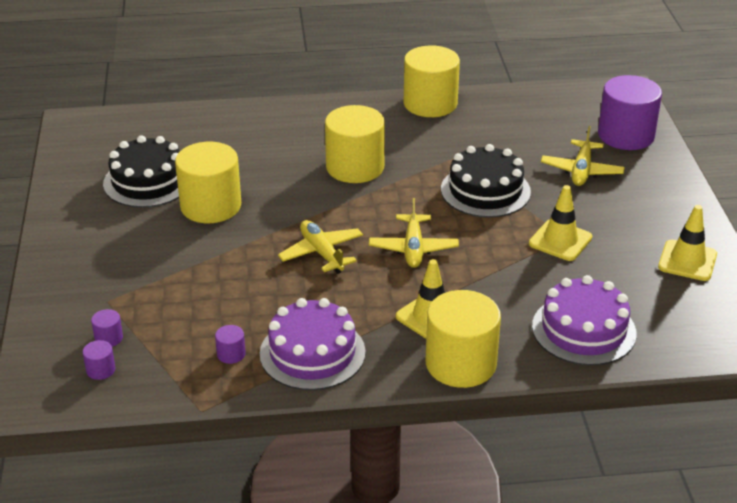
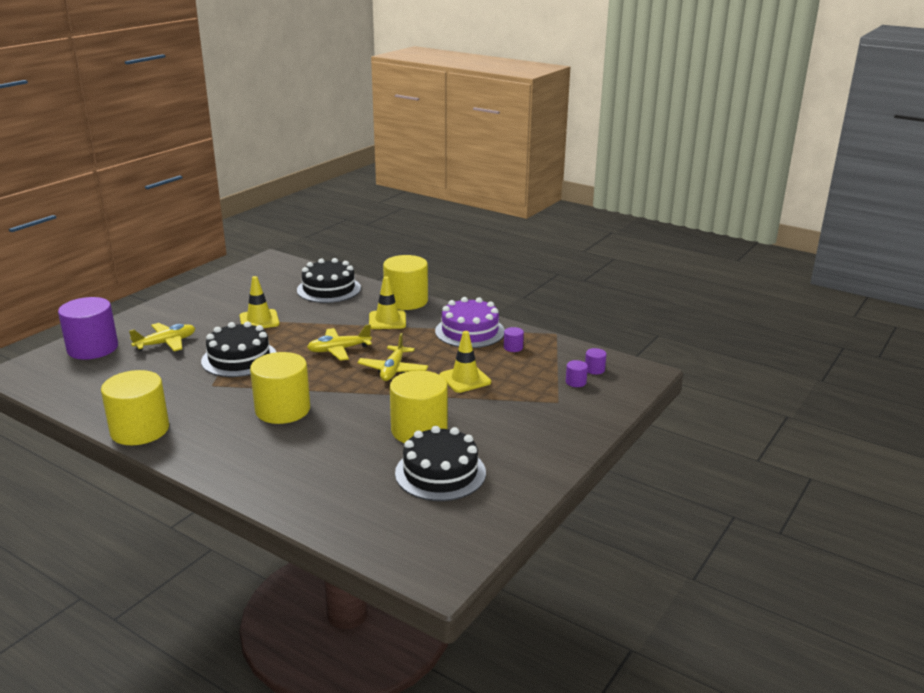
camera: 140 degrees left, 10 degrees down
(413, 248) = (339, 350): yellow plane -> yellow plane turned 150 degrees counterclockwise
(583, 330) = (329, 289): purple cake -> black cake
(687, 261) = (225, 289): yellow traffic cone -> yellow traffic cone (465, 379)

